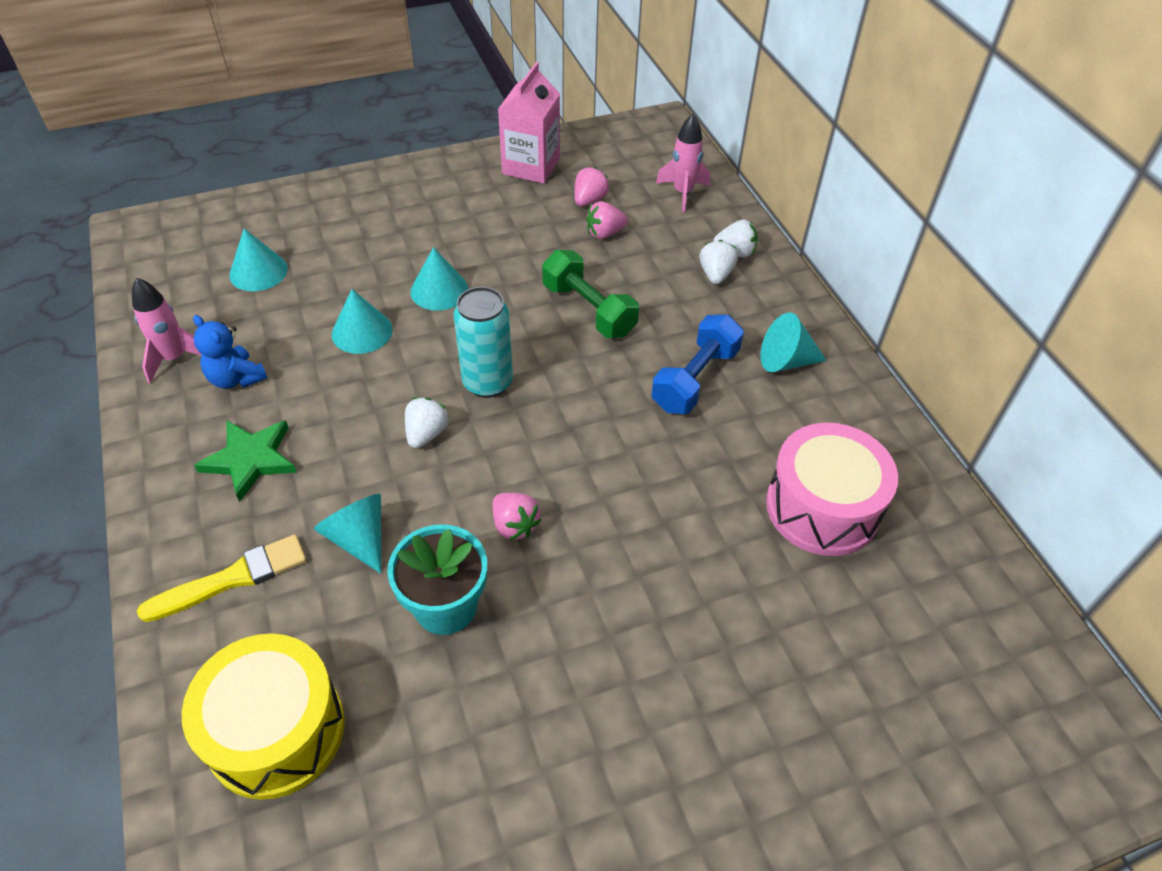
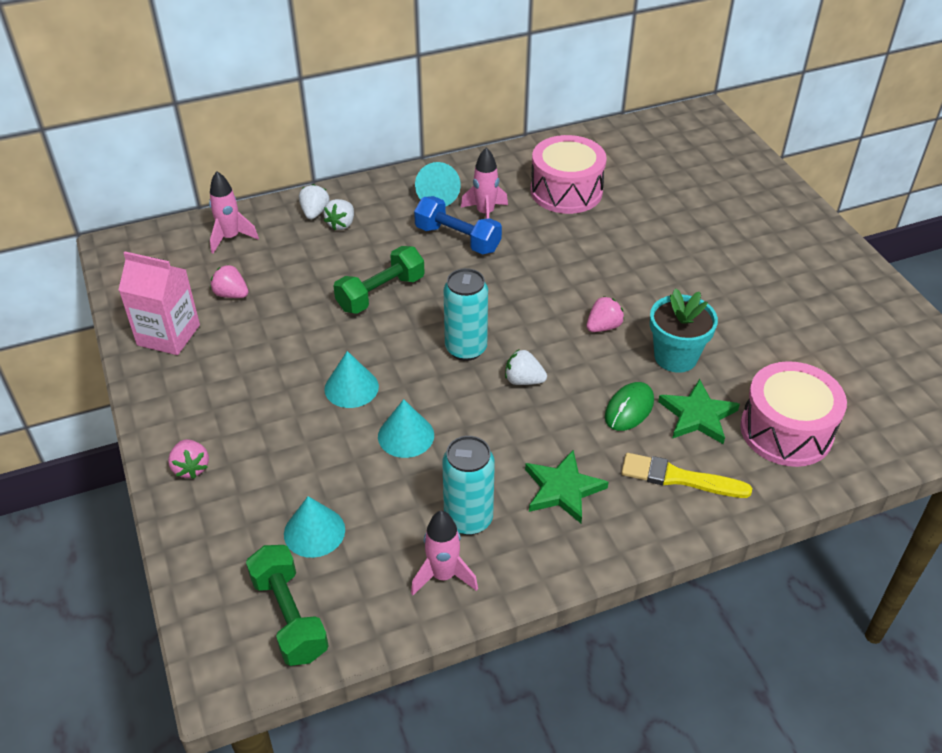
camera: 90 degrees left, 5 degrees down
(172, 261) = (289, 616): none -> green dumbbell
(232, 579) = (679, 478): yellow brush -> yellow brush turned 45 degrees counterclockwise
(236, 378) = (468, 519): blue teddy bear -> turquoise can
(276, 730) = (786, 431): yellow drum -> pink drum
(330, 617) = (697, 415): none -> green star
(358, 538) = (629, 409): turquoise cone -> green mouse
(604, 233) = (281, 285): pink strawberry -> pink strawberry (191, 468)
(715, 274) = (341, 224): white strawberry -> white strawberry turned 75 degrees counterclockwise
(753, 409) = (485, 214): none -> pink rocket

